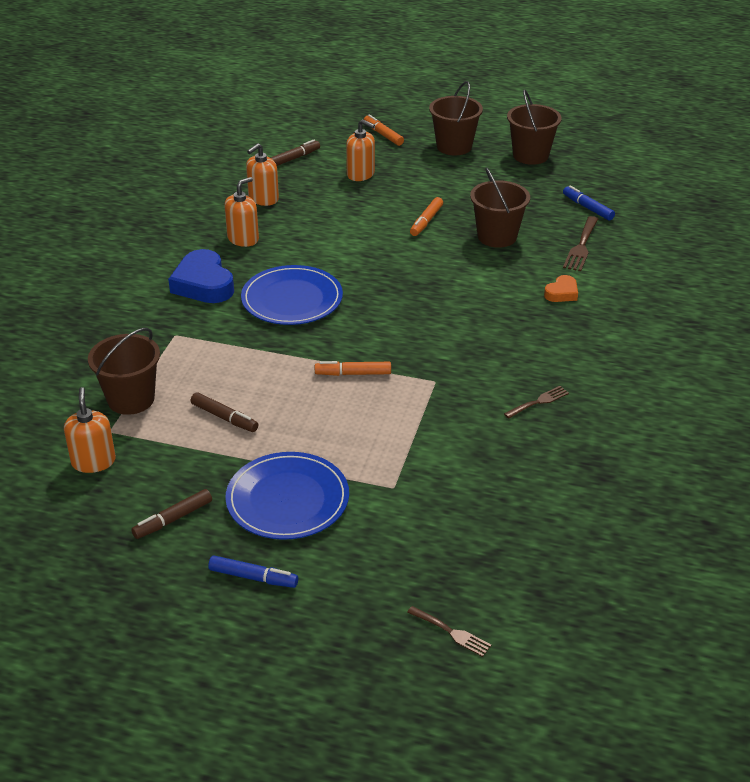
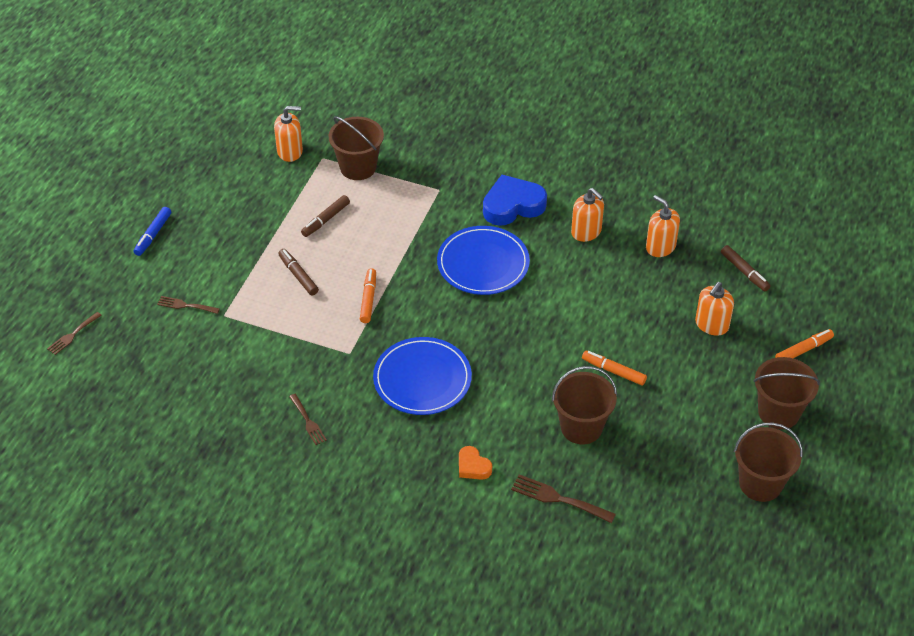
camera: 95 degrees right, 10 degrees up
(173, 519) = (220, 194): brown marker -> brown marker (298, 275)
(287, 499) = (225, 254): blue plate -> blue plate (422, 379)
(382, 525) = (185, 305): none -> brown fork
(587, 208) = (638, 519): blue marker -> none

